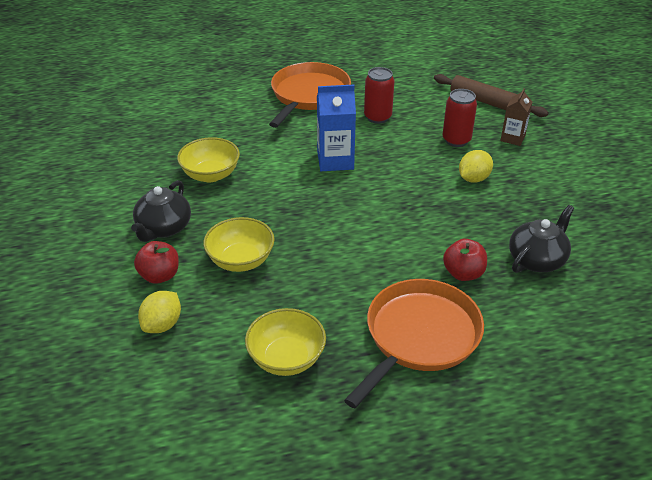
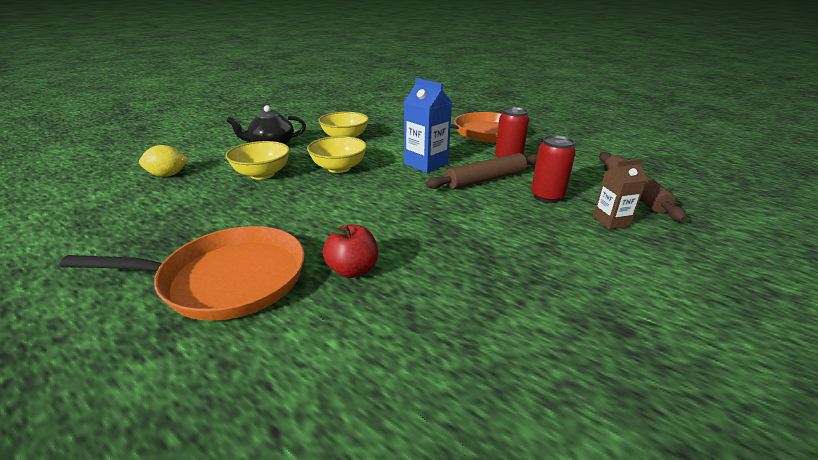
camera: 50 degrees right, 10 degrees down
(160, 276) = (220, 158): red apple -> none
(286, 358) = (153, 227): yellow bowl -> yellow bowl (339, 168)
(400, 149) = (486, 179): none -> brown rolling pin
(473, 178) = (508, 224): yellow lemon -> none
(537, 259) = (437, 311): black teapot -> none

